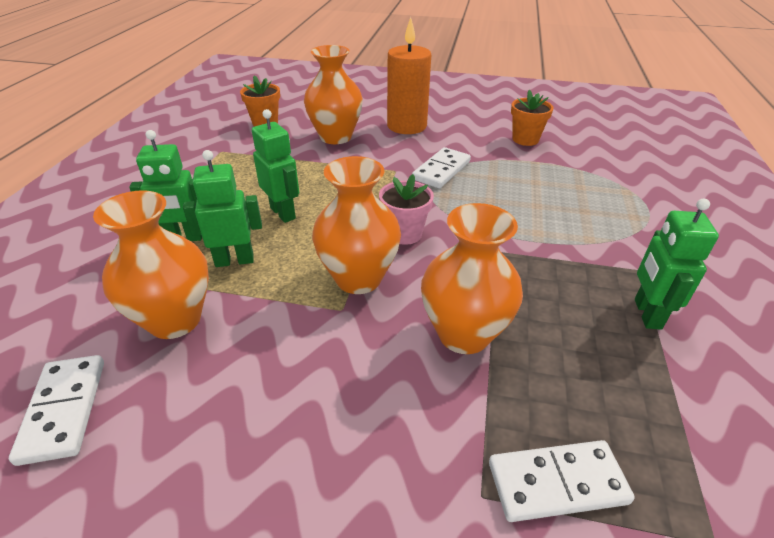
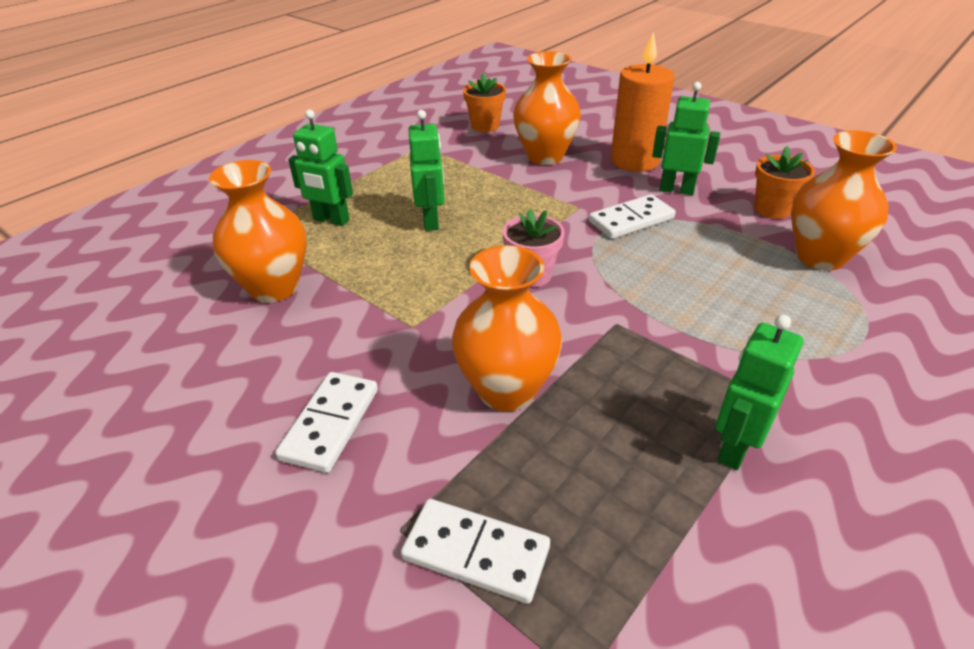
camera: 30 degrees right, 0 degrees up
(63, 410) = (156, 327): white domino -> white domino (330, 423)
(234, 260) = (356, 252): green robot -> green robot (676, 190)
(358, 278) = (450, 303): orange vase -> orange vase (820, 257)

